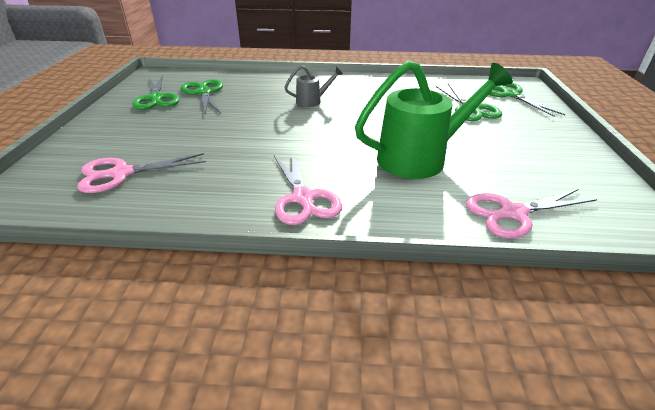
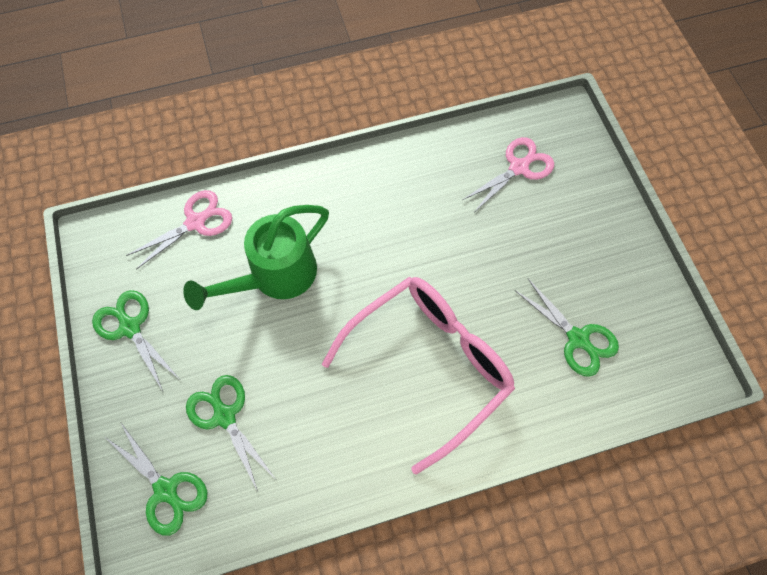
camera: 160 degrees right, 30 degrees up
(156, 98) = (618, 301): green scissors -> green scissors (129, 326)
(303, 199) = (358, 187): pink scissors -> none
(312, 101) = (430, 364): grey watering can -> pink glasses

